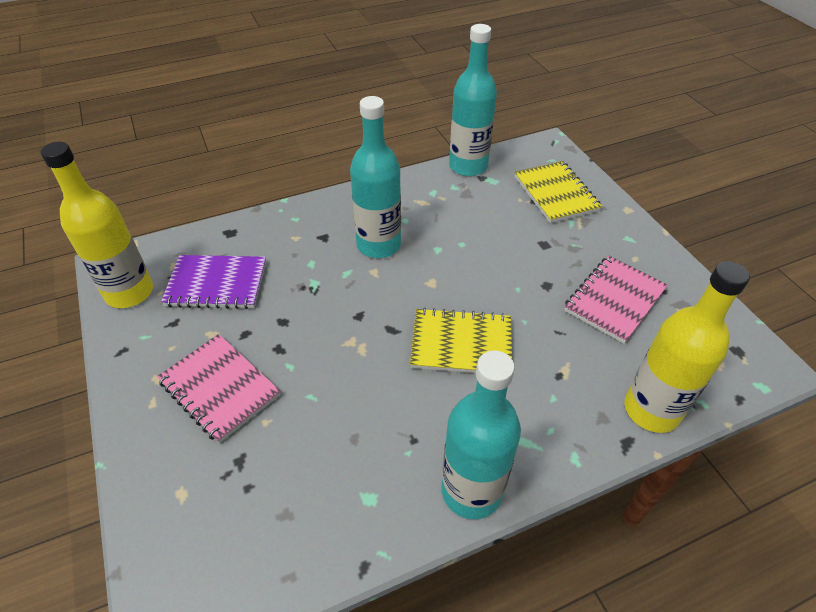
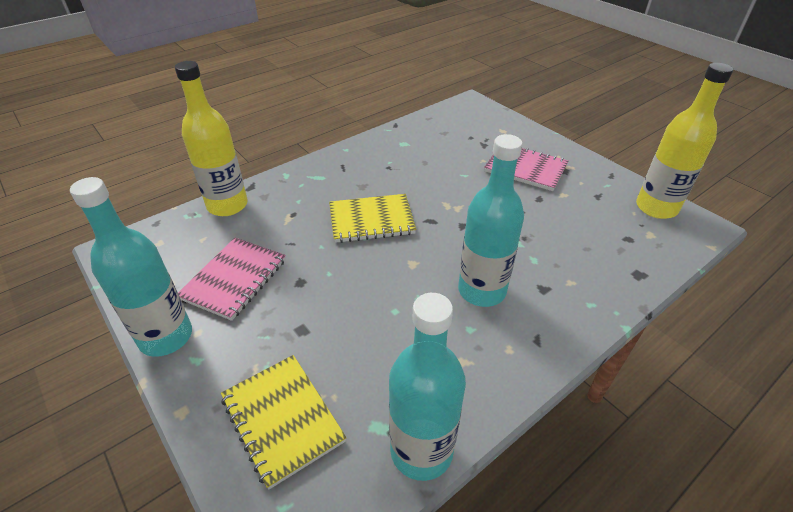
camera: 165 degrees right, 5 degrees down
(217, 284) = (597, 226): purple notebook -> none
(471, 491) = (348, 153): turquoise bottle -> turquoise bottle (166, 337)

